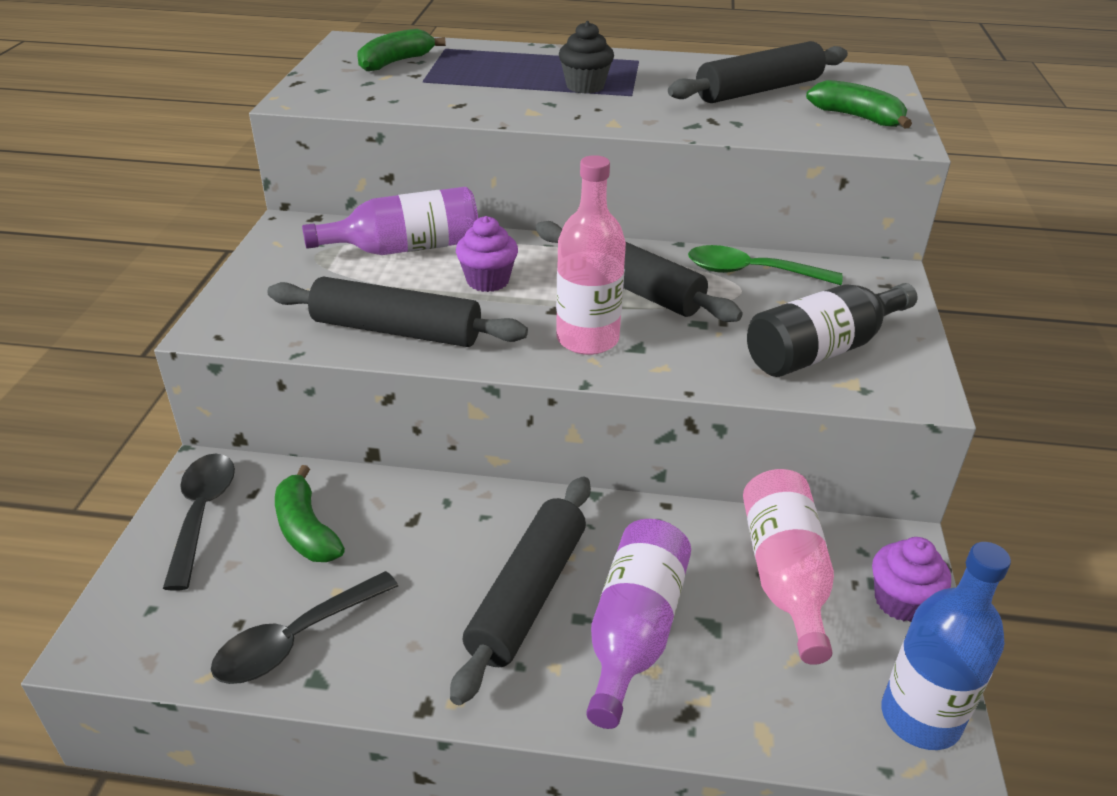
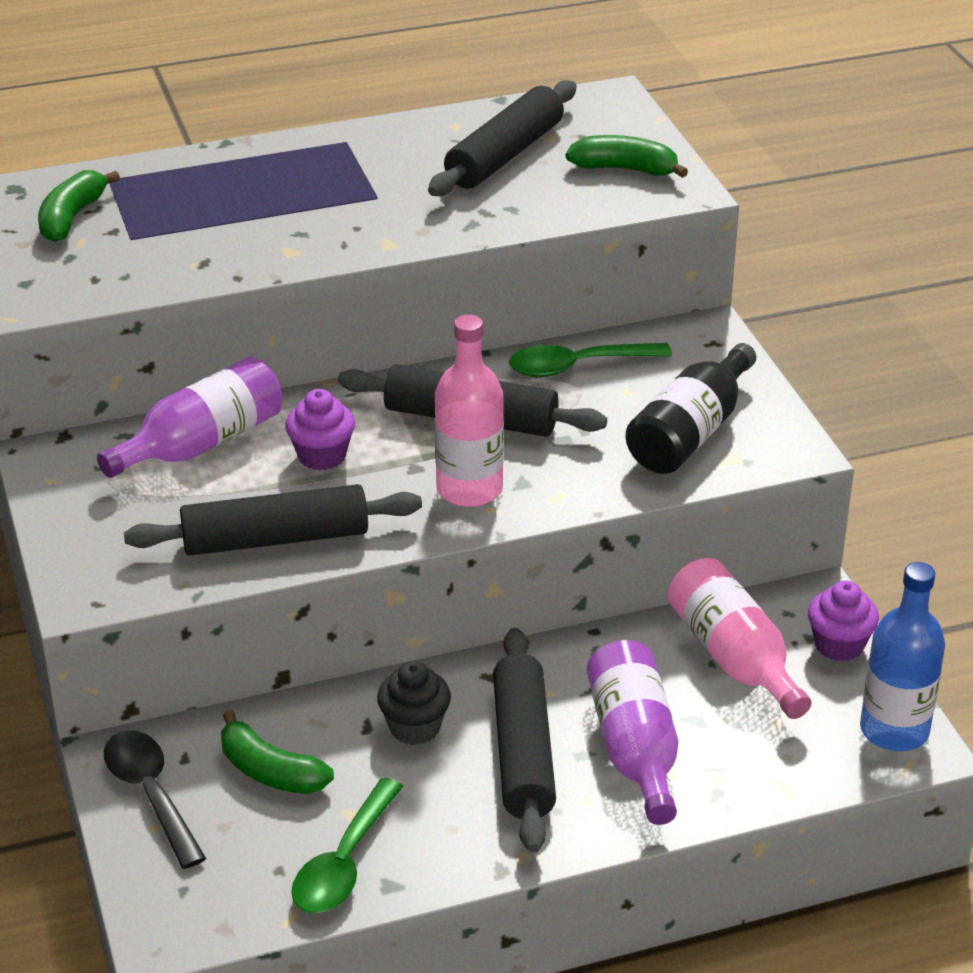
camera: 25 degrees left, 0 degrees up
(296, 640) = (344, 863): black spoon -> green spoon
(585, 86) = (318, 198): black cupcake -> black cupcake (414, 727)

